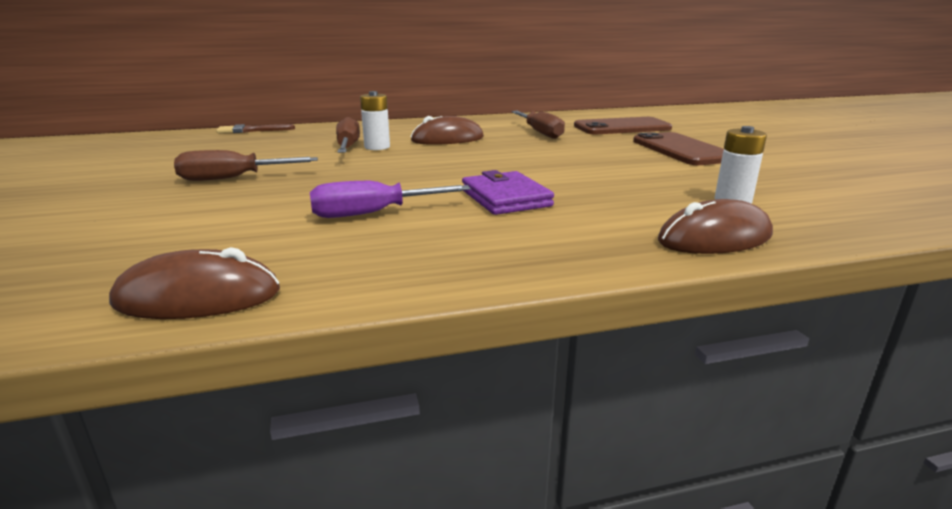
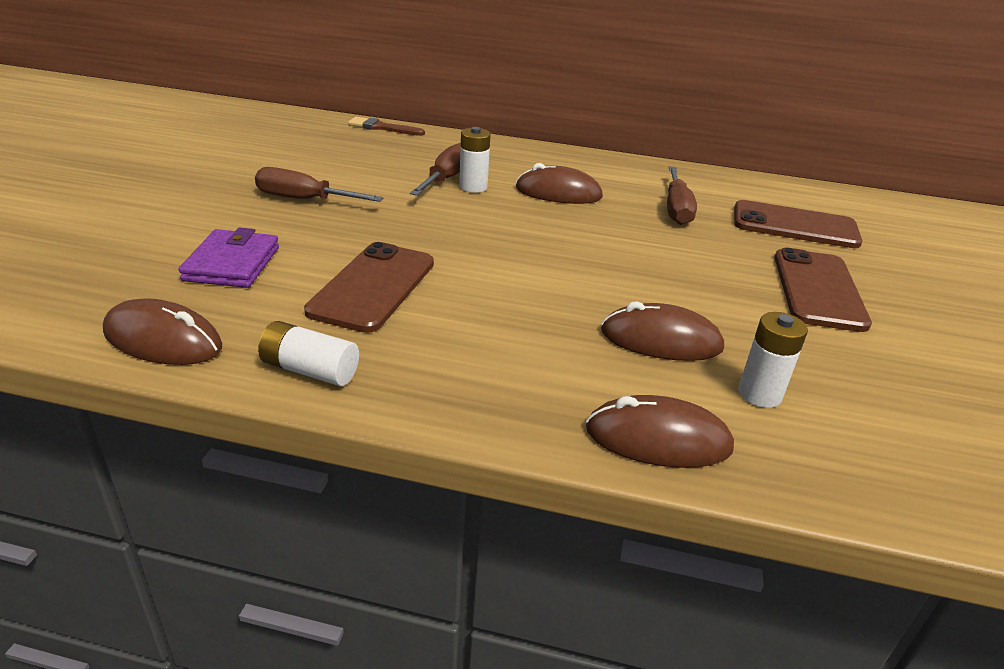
camera: 25 degrees right, 10 degrees up
(373, 213) = (373, 287): purple screwdriver -> brown phone
(390, 276) = (310, 370): none -> white battery
(505, 198) = (514, 306): purple wallet -> purple wallet (232, 264)
(633, 191) = (661, 340): none -> brown mouse

